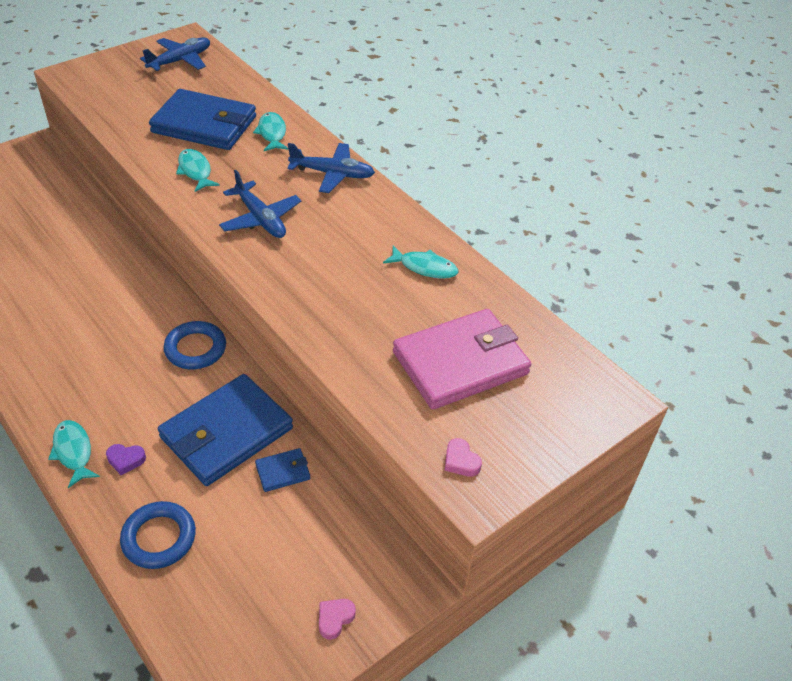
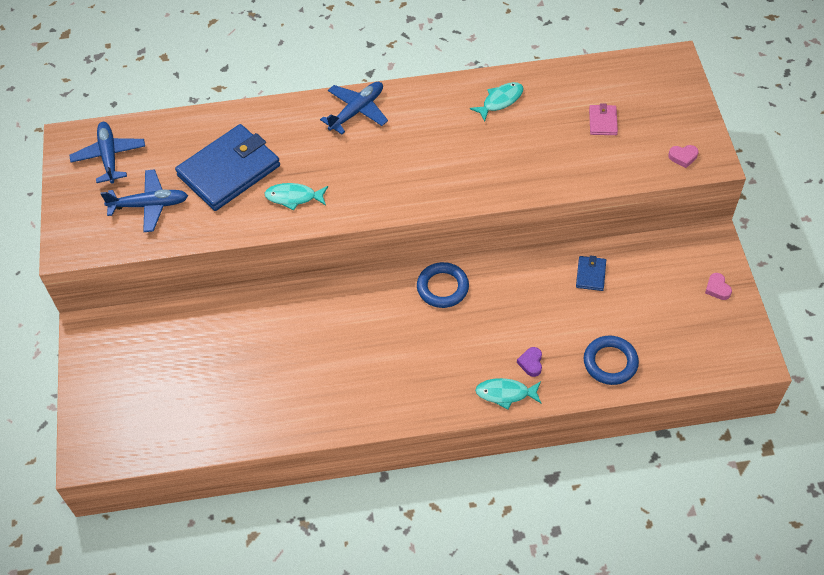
camera: 55 degrees left, 10 degrees up
(126, 460) = (531, 363): purple heart -> purple heart turned 150 degrees clockwise
(226, 433) = (538, 295): blue wallet -> none
(260, 219) = (385, 175): blue plane -> blue plane (149, 205)
(272, 133) = (274, 129): turquoise fish -> none
(460, 363) = (603, 121): pink wallet -> pink wallet, size x0.43

